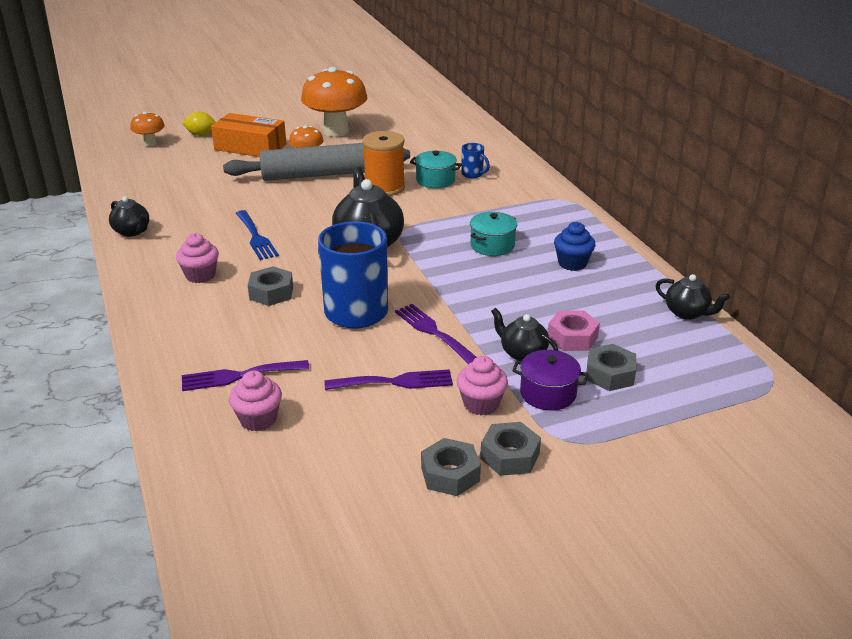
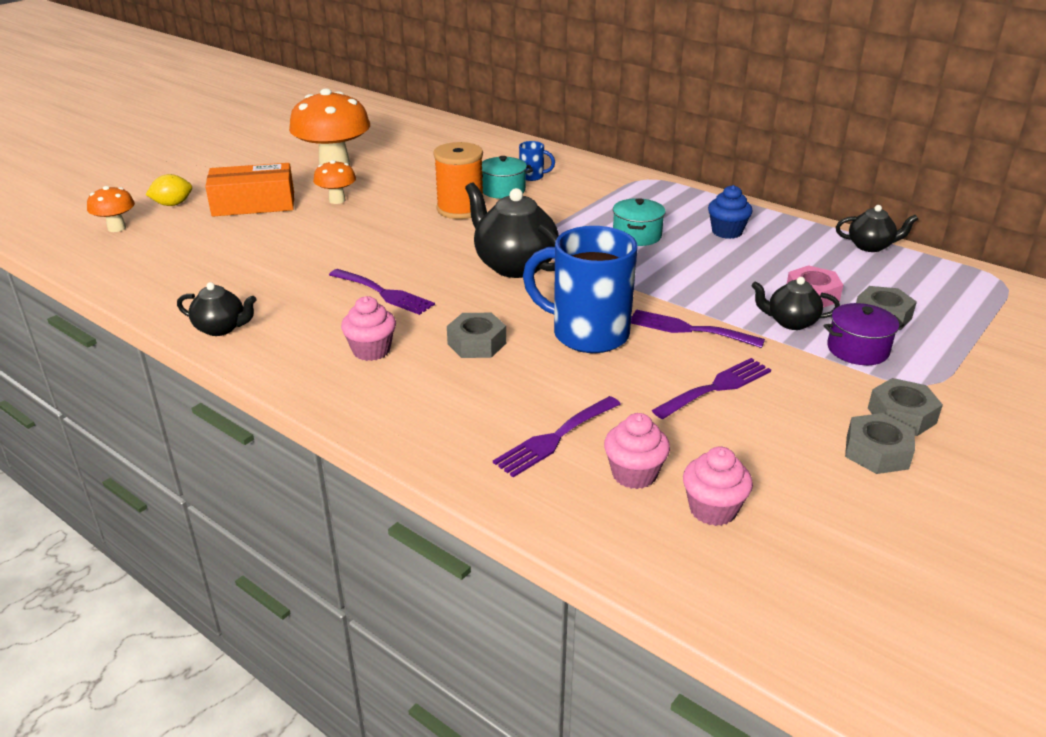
camera: 30 degrees left, 0 degrees up
(256, 237) = (384, 293): blue fork -> purple fork
(318, 174) = (372, 213): grey rolling pin -> none
(481, 404) = (817, 379): pink cupcake -> pink cupcake (713, 509)

